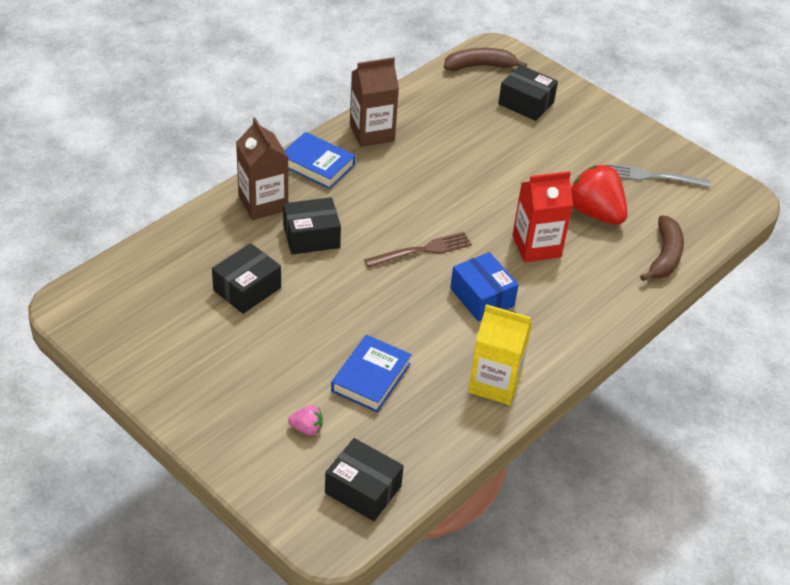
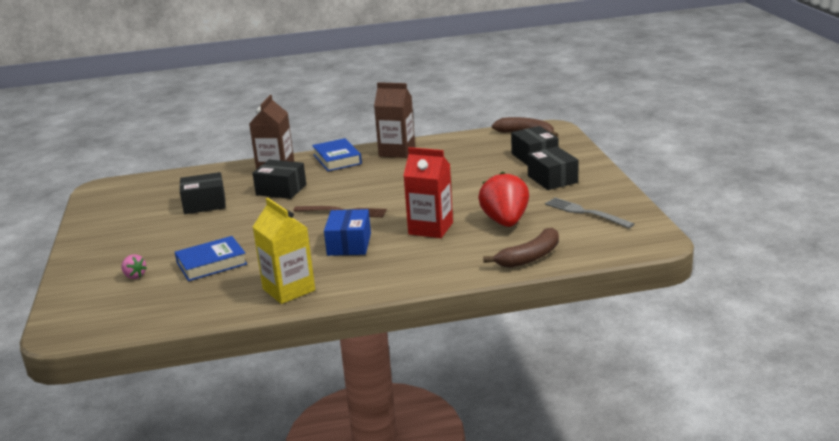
camera: 40 degrees right, 20 degrees down
(363, 489) = (118, 315): black box -> black box (552, 179)

